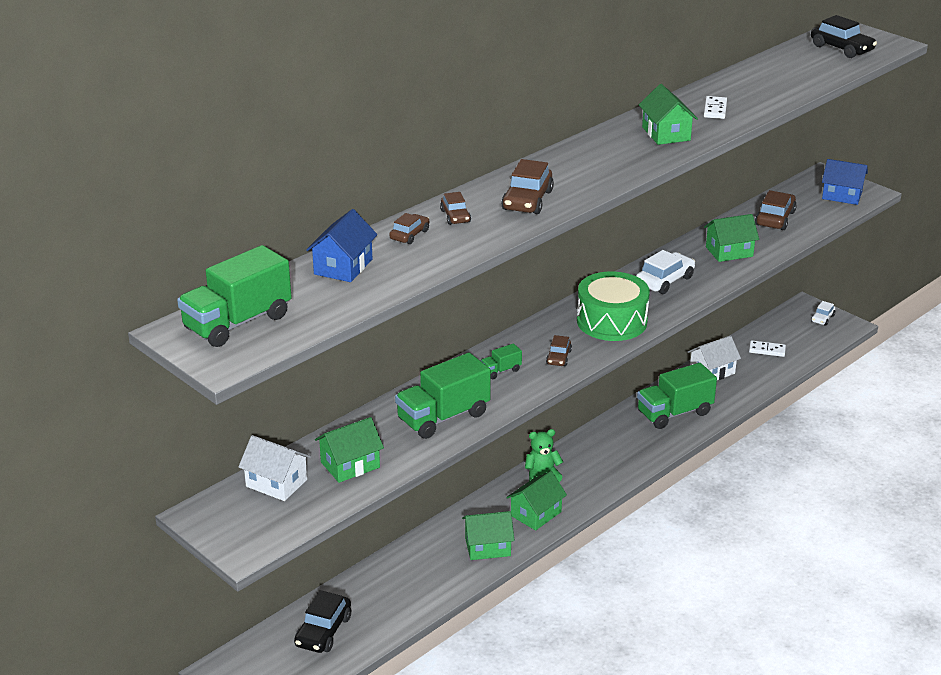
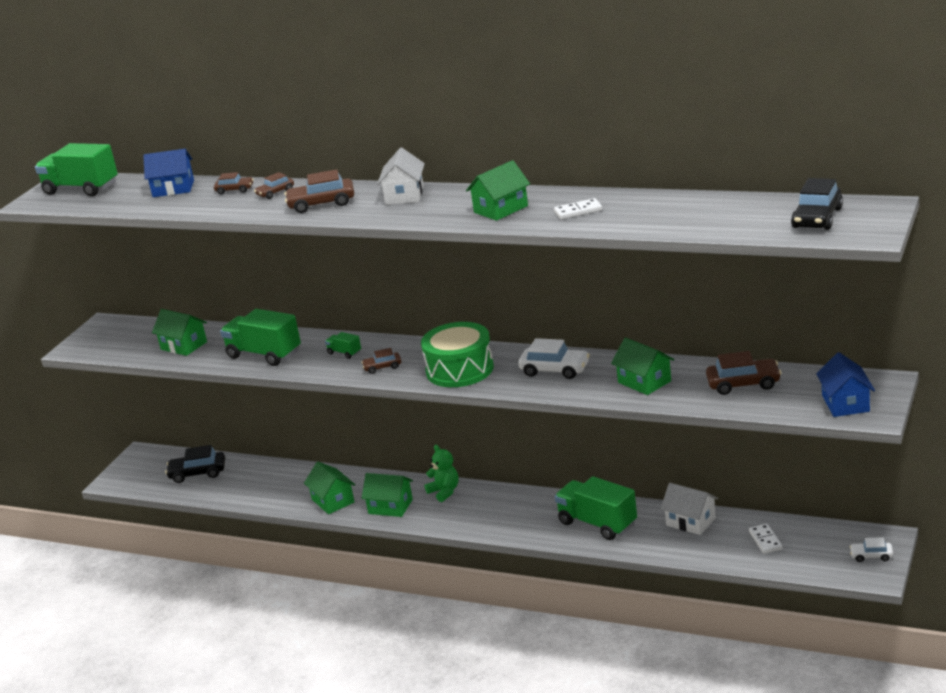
camera: 70 degrees right, 5 degrees down
(276, 483) = (149, 332): white house -> white house (404, 195)

